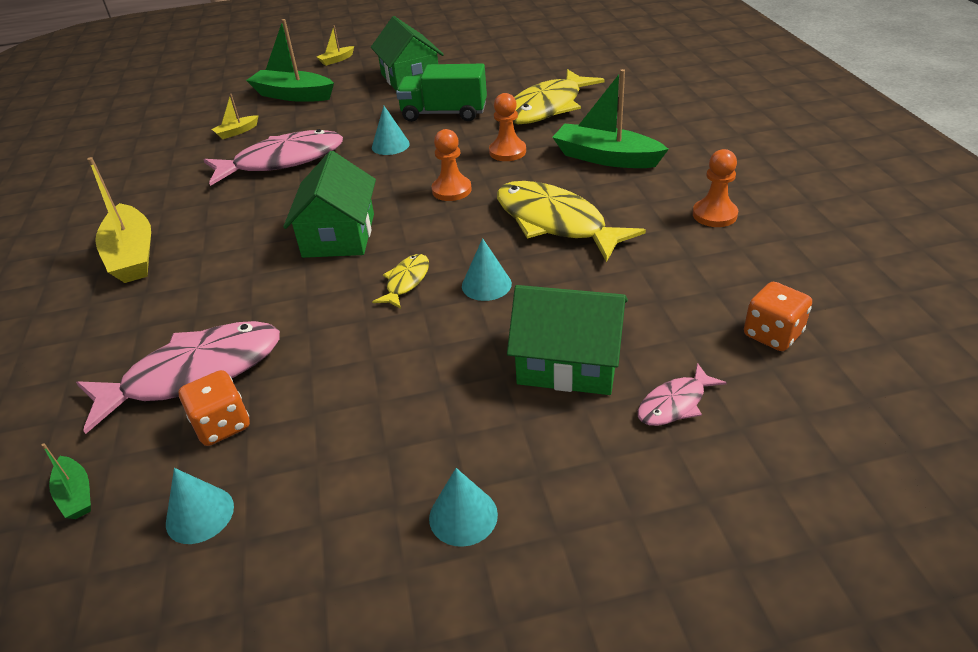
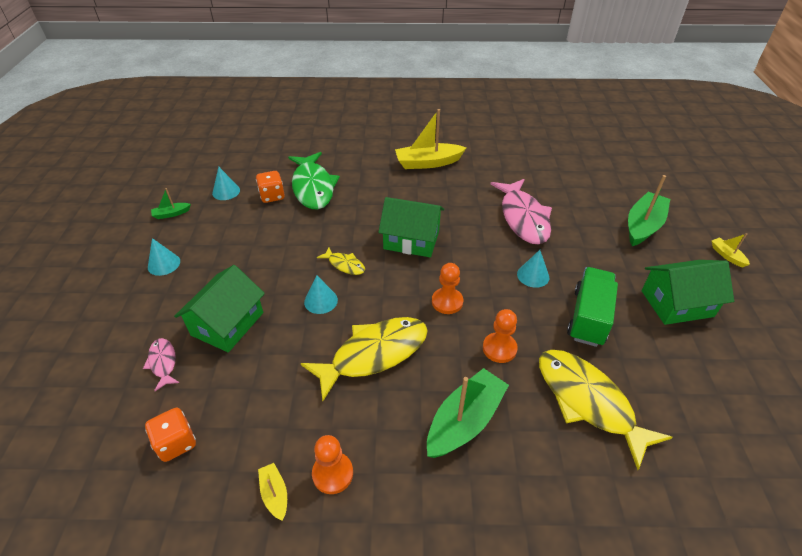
camera: 100 degrees right, 5 degrees up
(76, 495) = (261, 162): green boat -> green boat (171, 214)
(194, 374) = (313, 187): pink fish -> green fish
(237, 132) = (577, 197): yellow boat -> yellow boat (275, 494)

